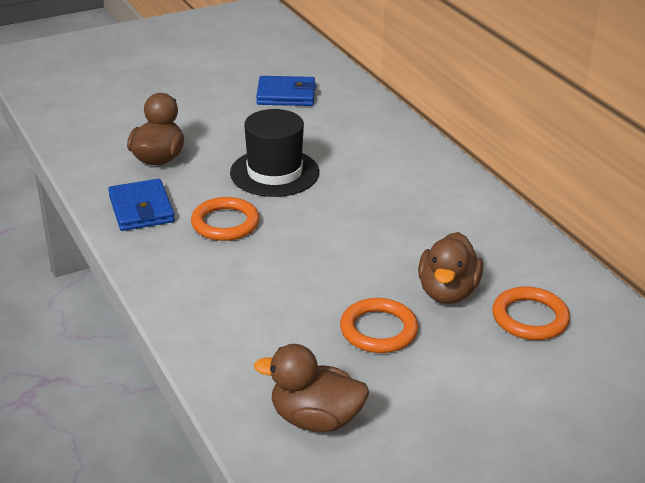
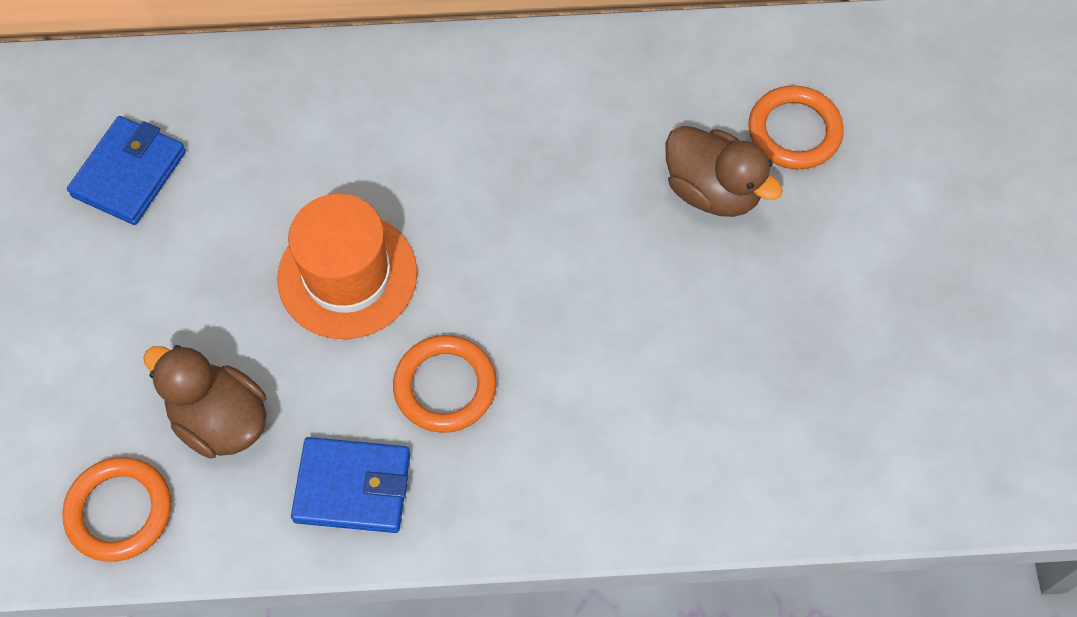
camera: 65 degrees left, 30 degrees up
(274, 173) = (347, 276): black hat -> orange hat
(315, 419) = (879, 428): brown duck -> none
(378, 330) = (752, 296): orange ring -> orange ring (119, 511)

